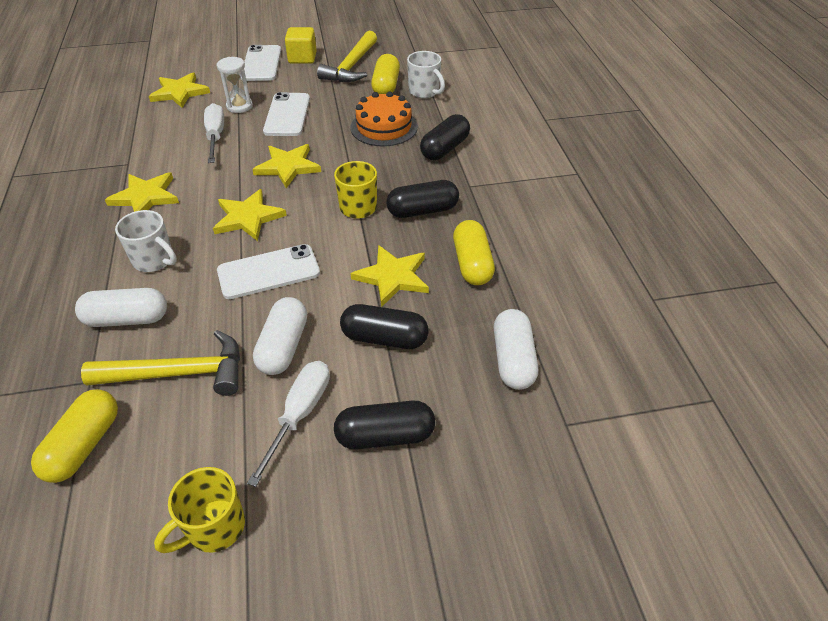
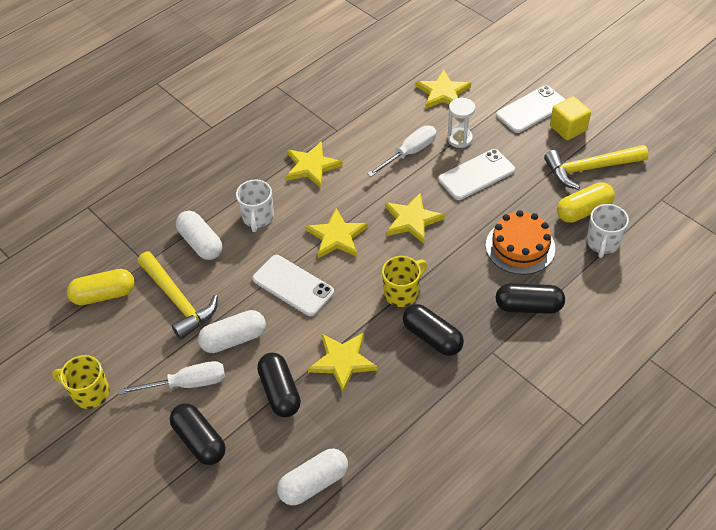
camera: 60 degrees right, 5 degrees up
(472, 264) = (395, 405): yellow capsule -> none

